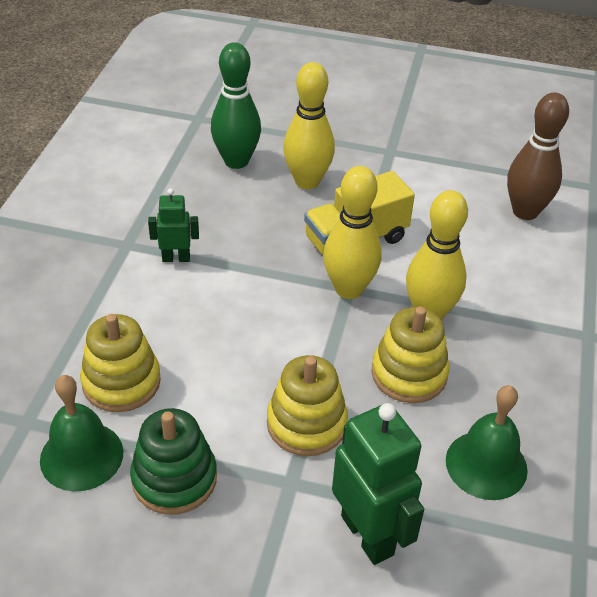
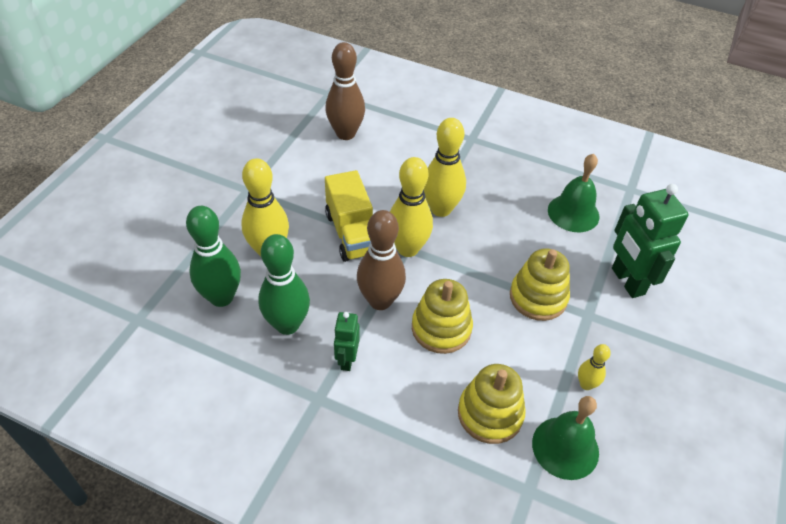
camera: 80 degrees left, 5 degrees up
(174, 478) = (586, 384): green stacking toy -> yellow bowling pin
(212, 210) = (287, 324): none -> green bowling pin
(261, 274) = (380, 300): none -> brown bowling pin
(368, 535) = (627, 281): green robot -> green robot turned 90 degrees counterclockwise
(409, 374) = (496, 232): yellow stacking toy -> yellow stacking toy (441, 328)

